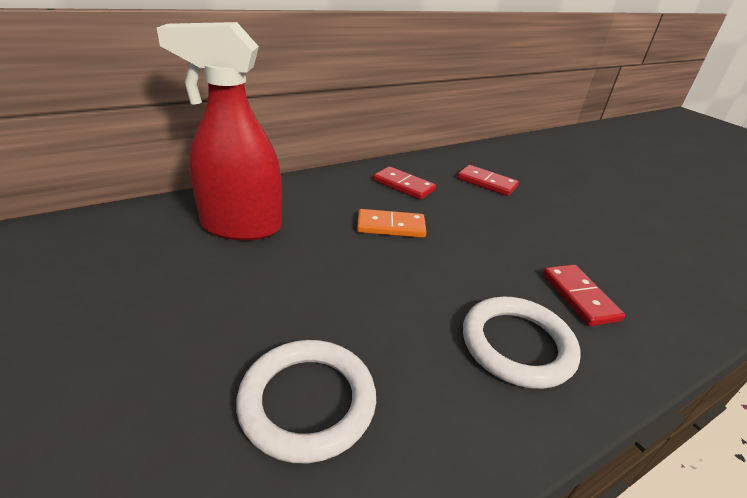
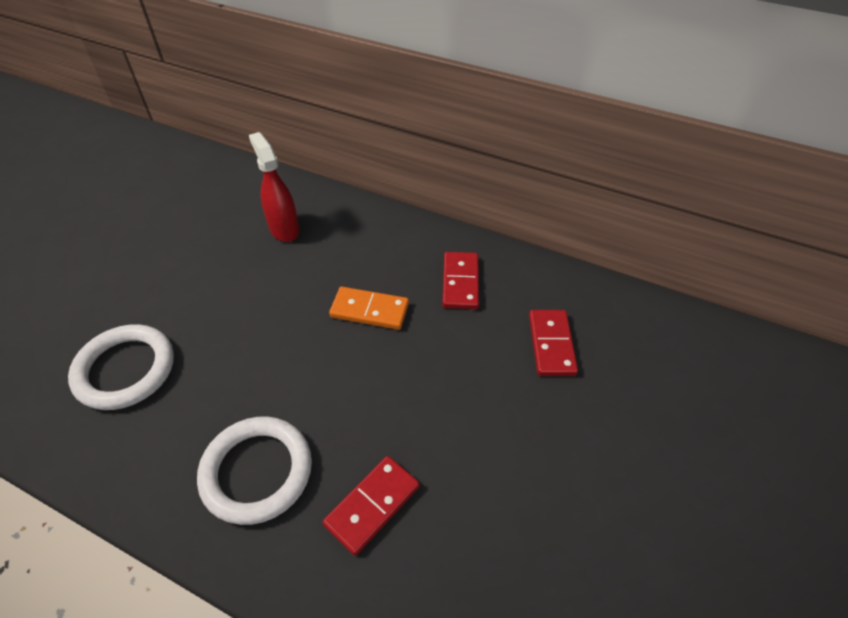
camera: 60 degrees right, 15 degrees up
(240, 227) = (284, 229): red spray bottle -> red spray bottle, size x0.60
(391, 226) = (369, 310): orange domino -> orange domino turned 45 degrees counterclockwise

